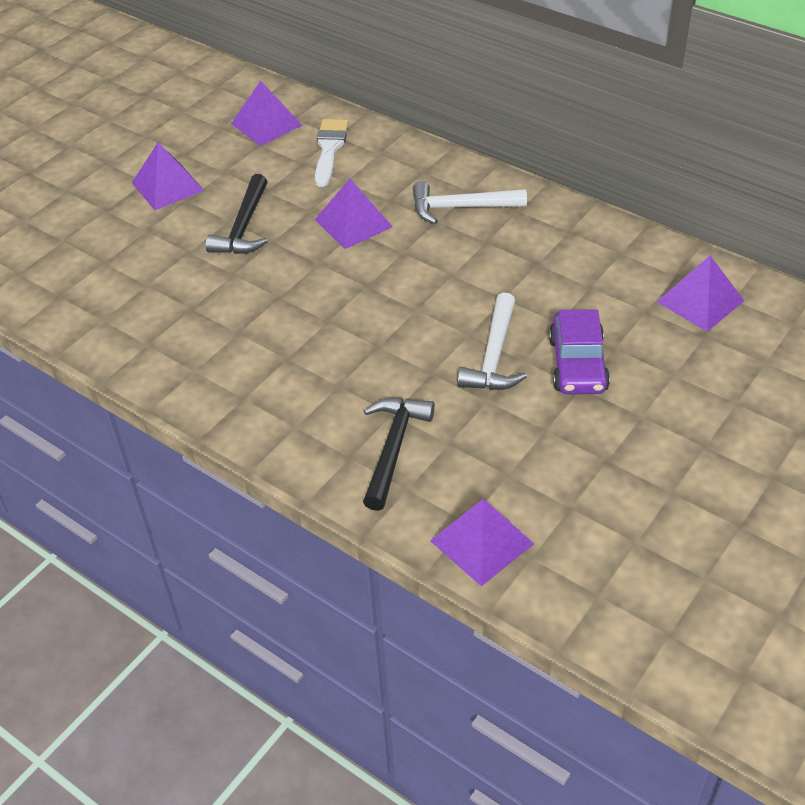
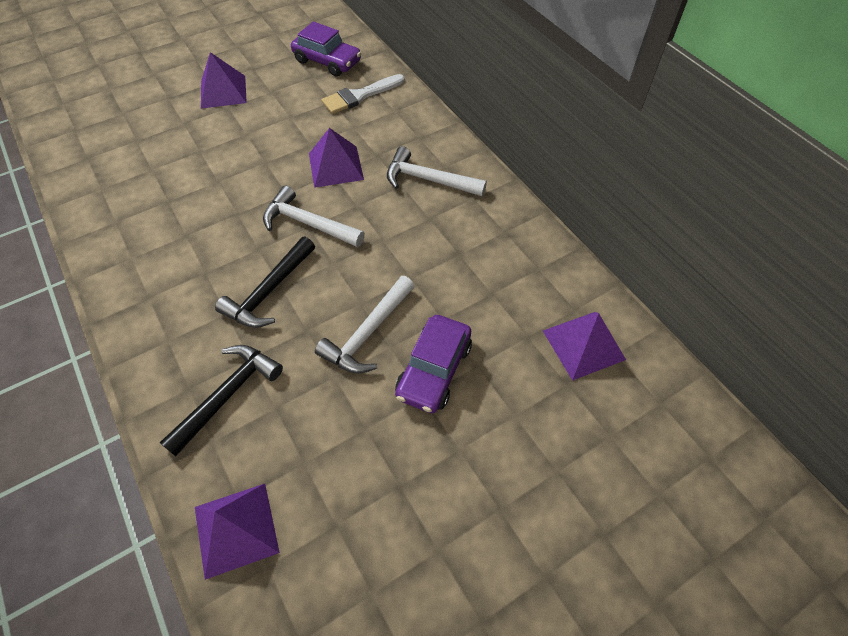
camera: 20 degrees right, 10 degrees up
(244, 227) = (253, 143): black hammer -> black hammer (269, 291)
(266, 124) = (327, 61): purple pyramid -> purple car
(329, 149) = (360, 96): white brush -> white brush turned 150 degrees counterclockwise
(363, 283) = (308, 223): none -> white hammer

